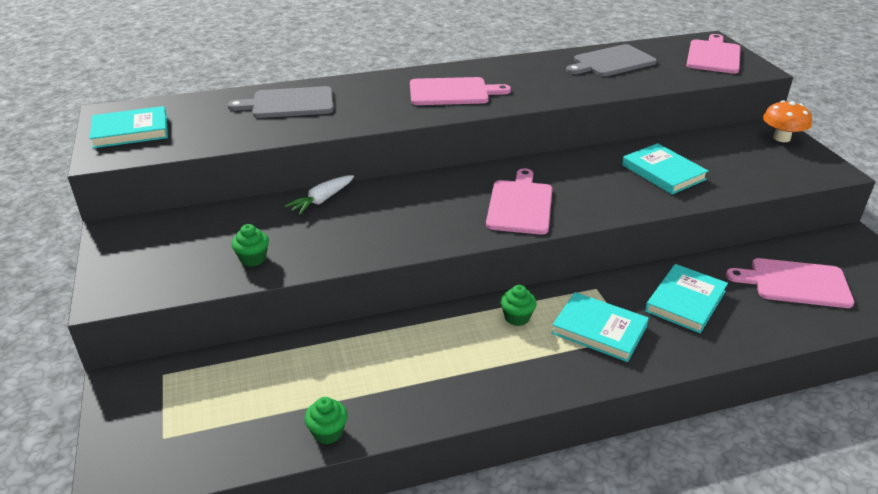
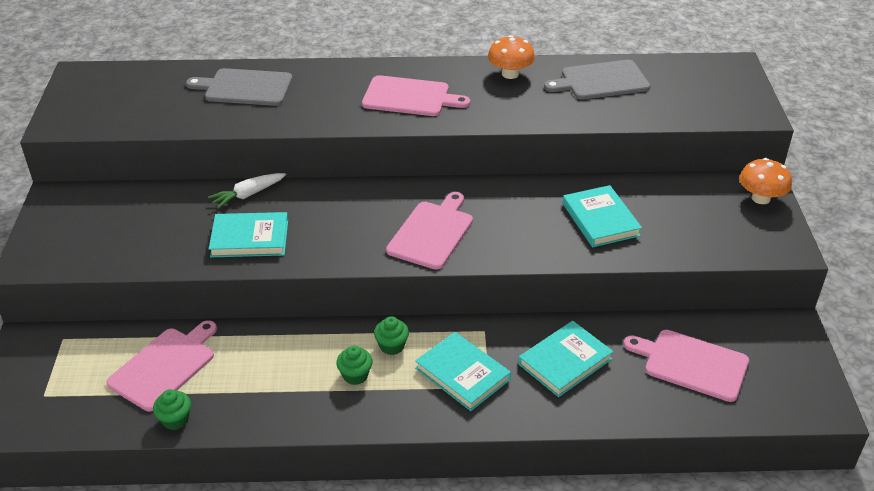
camera: 15 degrees right, 5 degrees up
(131, 131) = (90, 99): turquoise book -> turquoise book (250, 238)
(253, 259) = (161, 247): green cupcake -> green cupcake (355, 375)
(530, 66) = (510, 74): none -> orange mushroom
(713, 56) = (721, 88): pink cutting board -> pink cutting board (164, 366)

